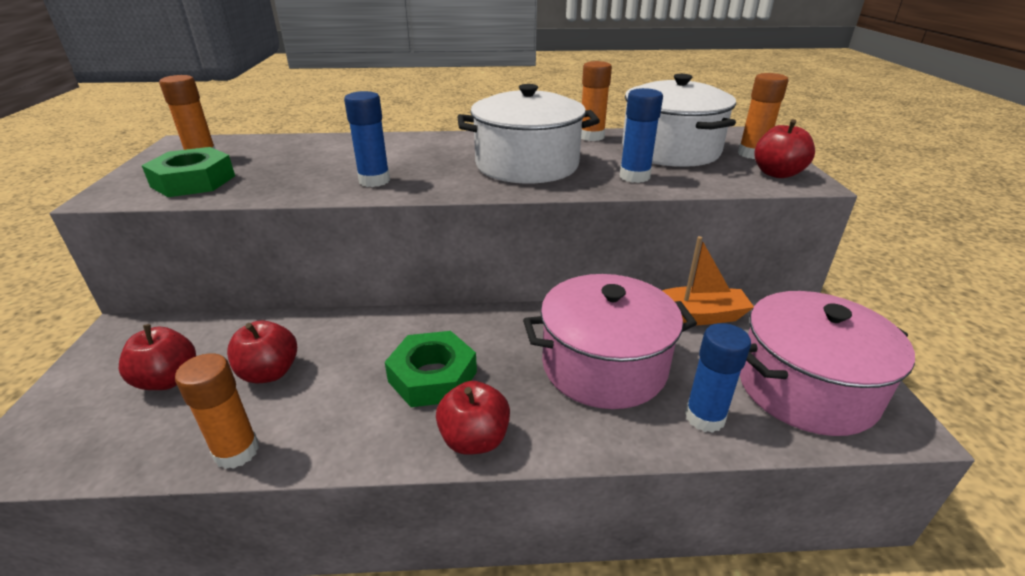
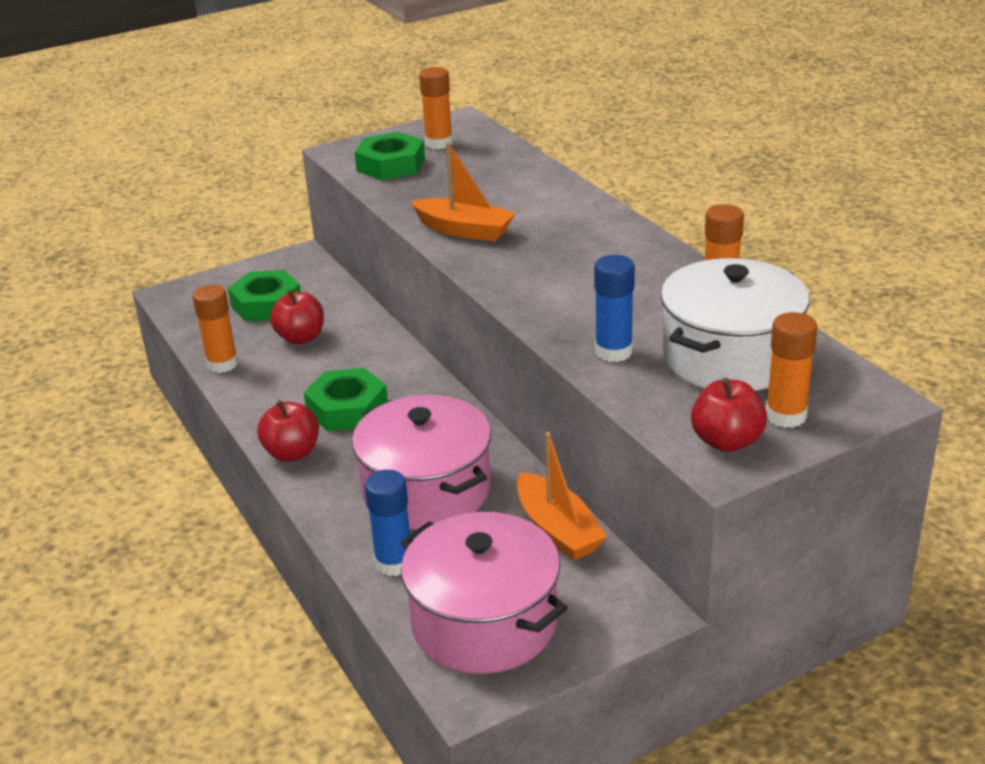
camera: 65 degrees right, 0 degrees up
(168, 379) = (266, 304): red apple -> green nut
(374, 181) = (464, 230): blue glue stick -> orange boat
(527, 165) = (581, 286): white pot -> none

